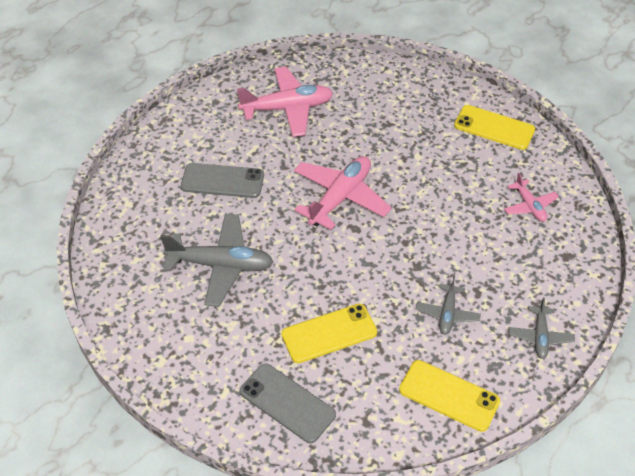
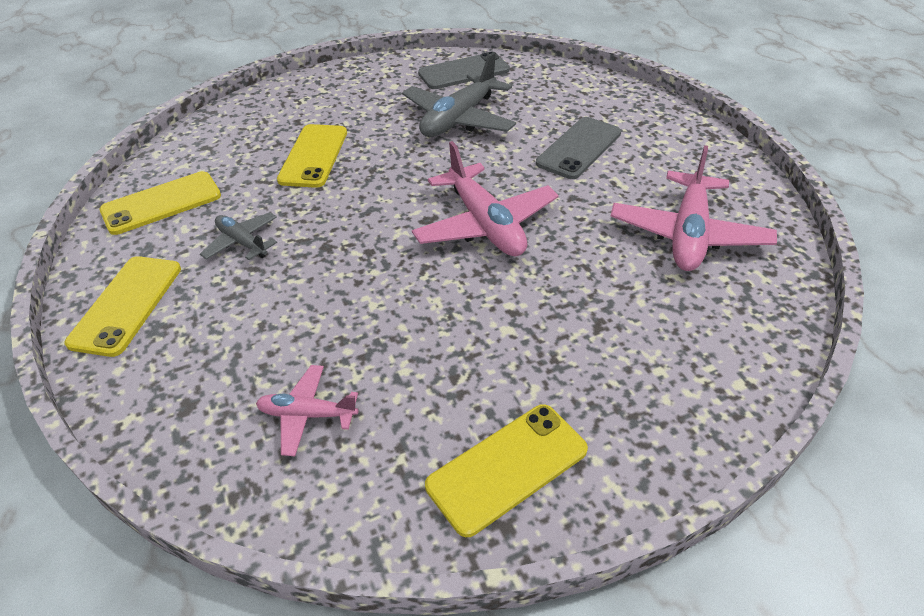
camera: 120 degrees right, 5 degrees down
(287, 403) = (275, 114): grey phone -> grey phone (464, 72)
(540, 337) = (126, 305): grey plane -> yellow phone

